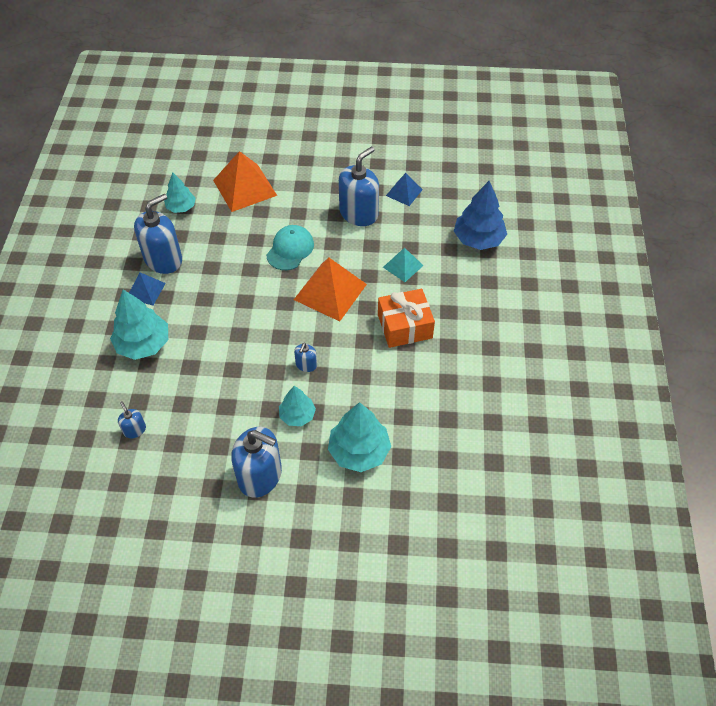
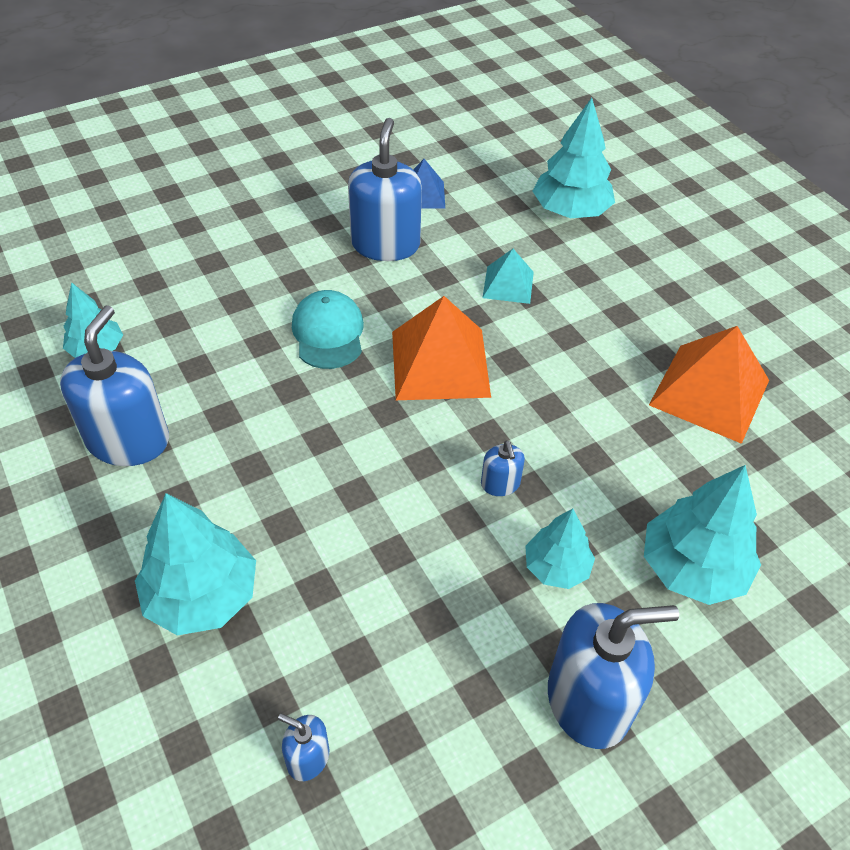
camera: 35 degrees left, 5 degrees down
(145, 290) = (135, 505): blue pyramid -> none
(245, 187) = (182, 279): orange pyramid -> orange pyramid (709, 392)
(404, 326) = (584, 360): orange gift -> none
(478, 239) = (570, 211): blue tree -> turquoise tree

